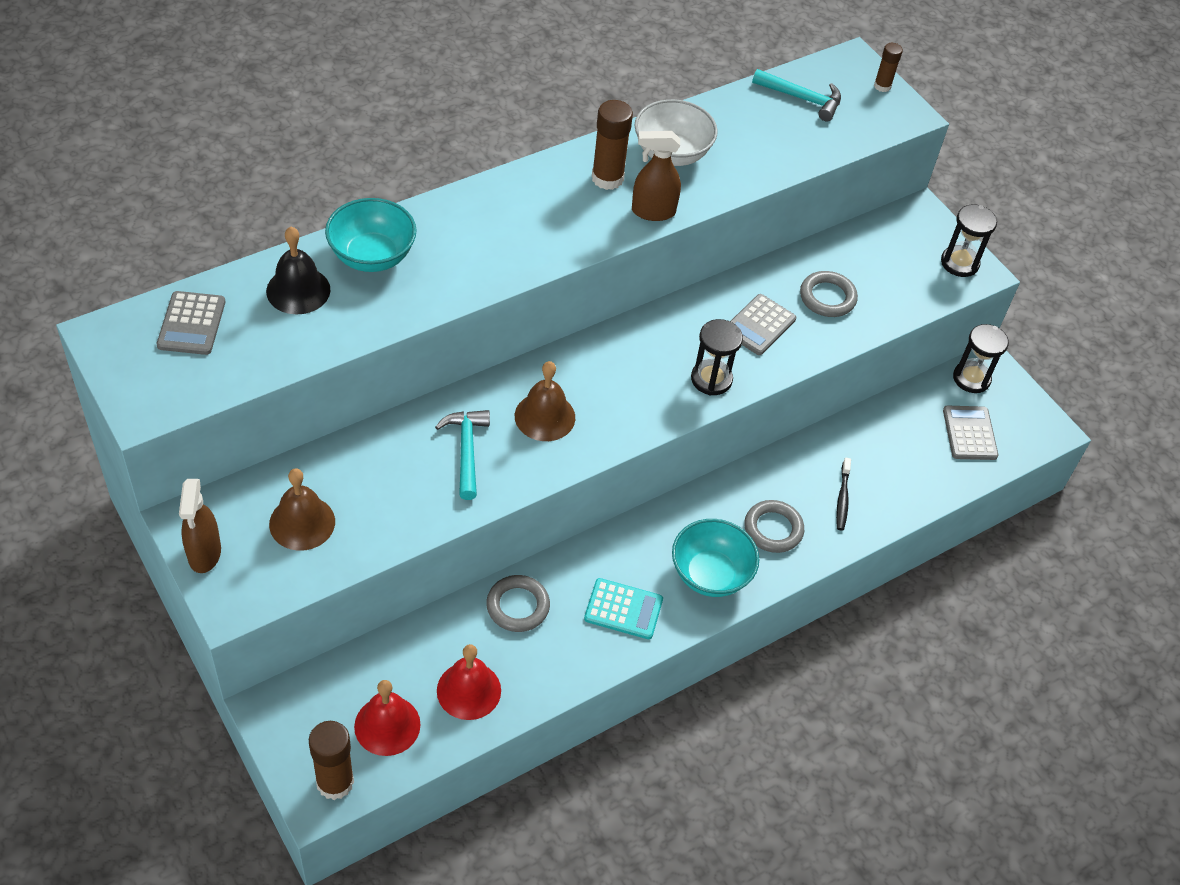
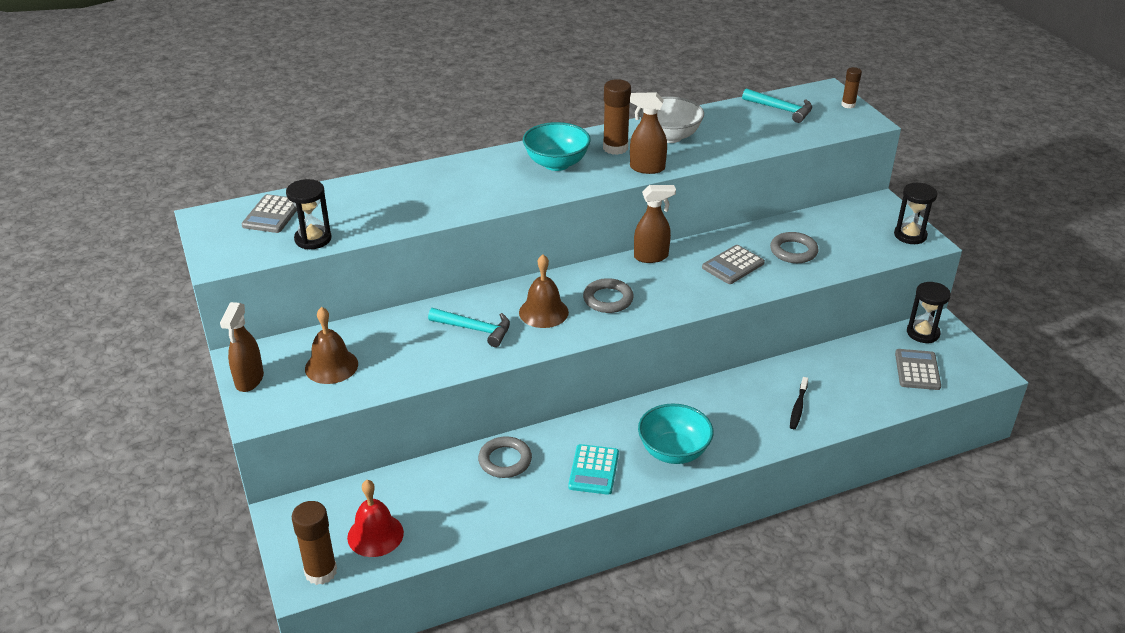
camera: 15 degrees right, 15 degrees down
(298, 290) = (358, 200): black bell -> none
(372, 256) = (420, 183): turquoise bowl -> turquoise bowl (556, 164)
(466, 451) = (475, 329): turquoise hammer -> turquoise hammer turned 105 degrees clockwise
(469, 690) = (449, 516): red bell -> none
(623, 609) = (594, 470): turquoise calculator -> turquoise calculator turned 75 degrees clockwise
(659, 318) = (651, 257): none -> brown spray bottle
(711, 379) = (686, 297): black hourglass -> black hourglass (313, 239)
(773, 529) = (734, 424): grey ring -> grey ring (608, 299)

